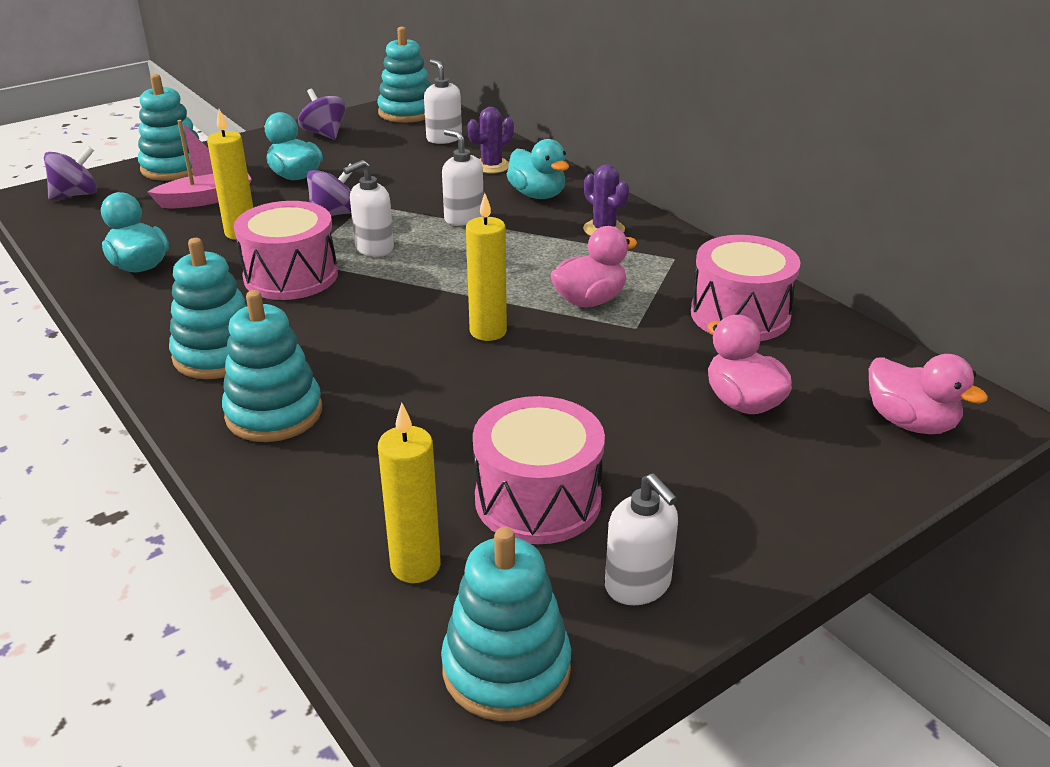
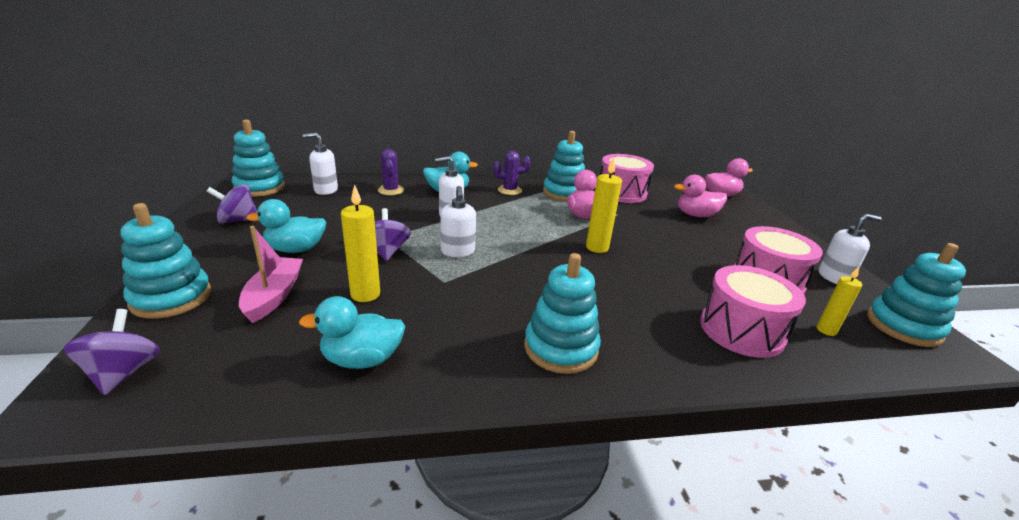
camera: 65 degrees left, 5 degrees down
(274, 413) = (656, 341): turquoise stacking toy -> turquoise stacking toy (564, 193)
(291, 276) = (465, 290): pink drum -> pink drum (741, 330)
(415, 566) = (826, 330): yellow candle -> yellow candle, size x0.64

